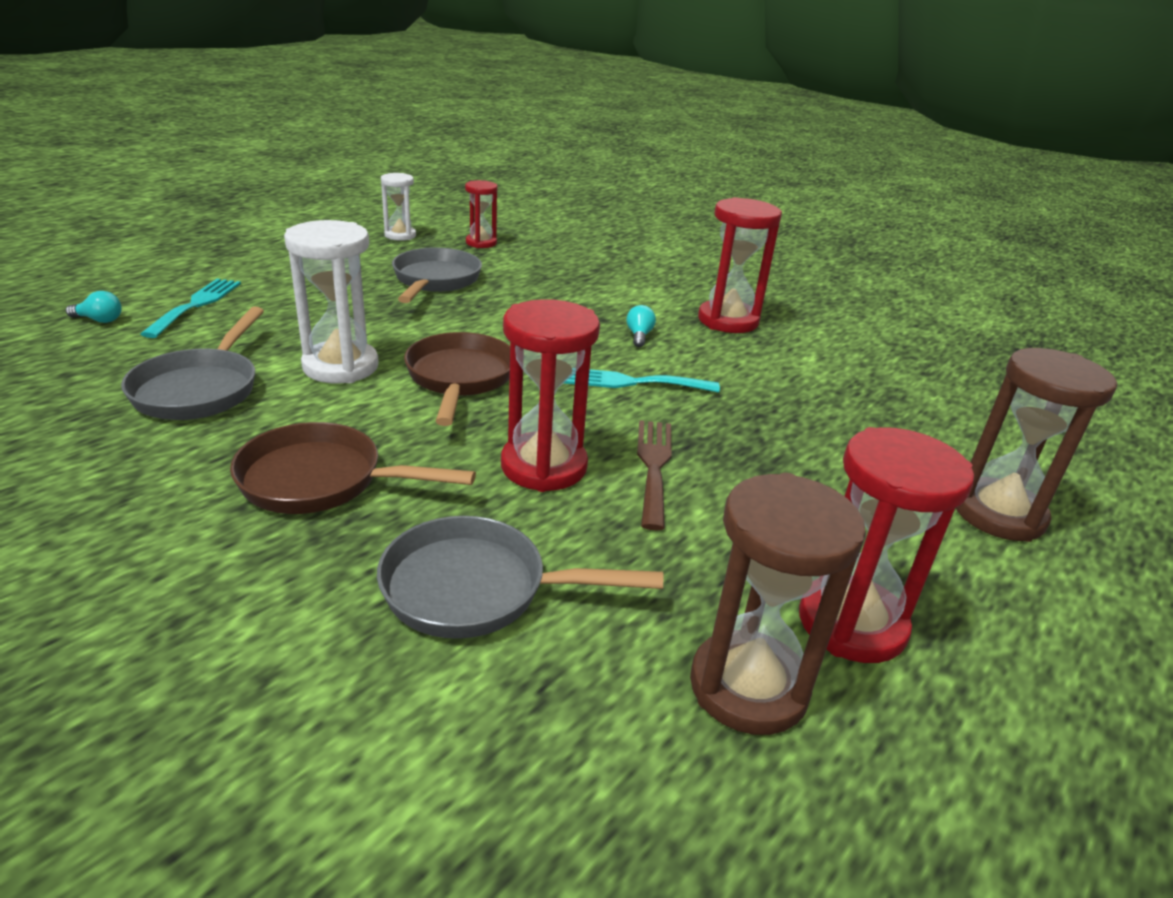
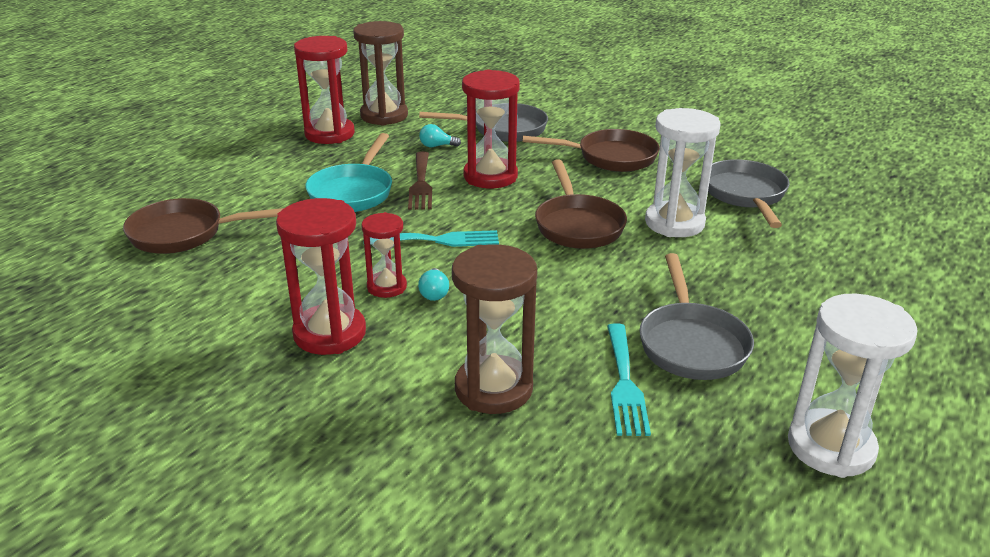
camera: 175 degrees right, 0 degrees up
(99, 320) = (908, 237): turquoise light bulb -> turquoise light bulb (437, 146)
(196, 305) = (867, 265): turquoise fork -> turquoise fork (624, 384)
(400, 235) = (831, 447): white hourglass -> white hourglass, size x1.68
(481, 243) = (700, 453): red hourglass -> red hourglass (387, 287)
(753, 464) = (353, 192): none -> turquoise pan
(941, 427) = (184, 234): none -> brown pan
(998, 514) = (203, 182): brown hourglass -> brown hourglass (493, 389)

